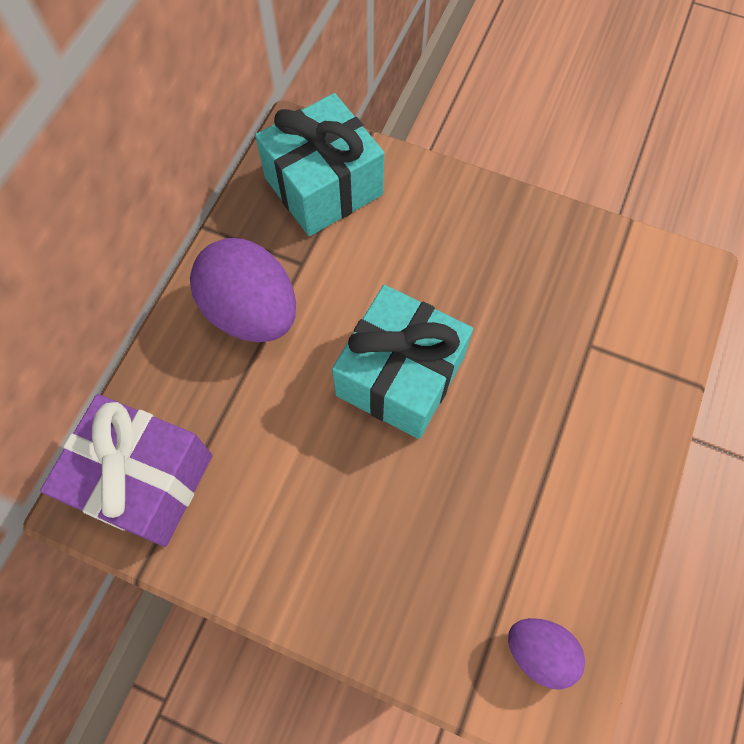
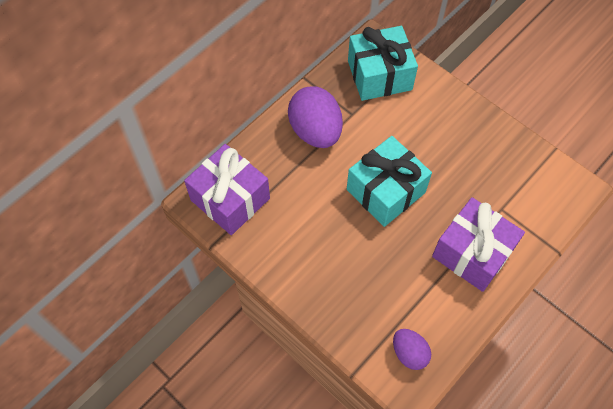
camera: 20 degrees right, 5 degrees down
(573, 435) = (472, 253): none -> purple gift

